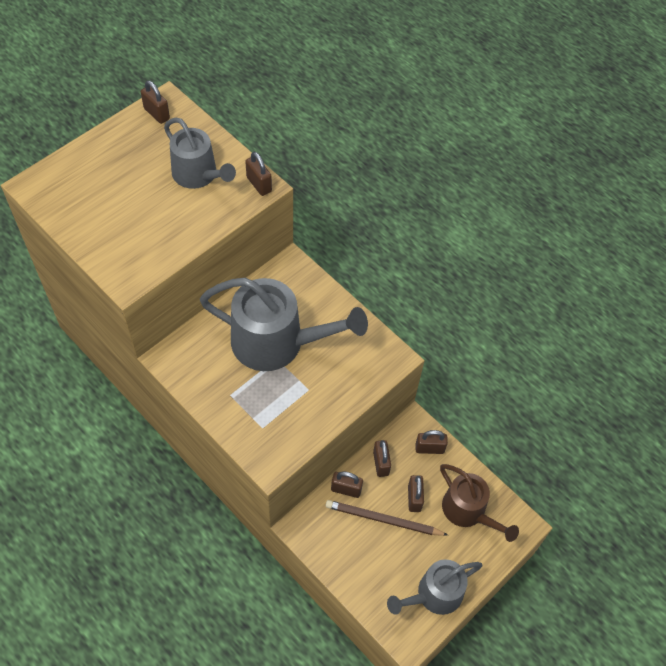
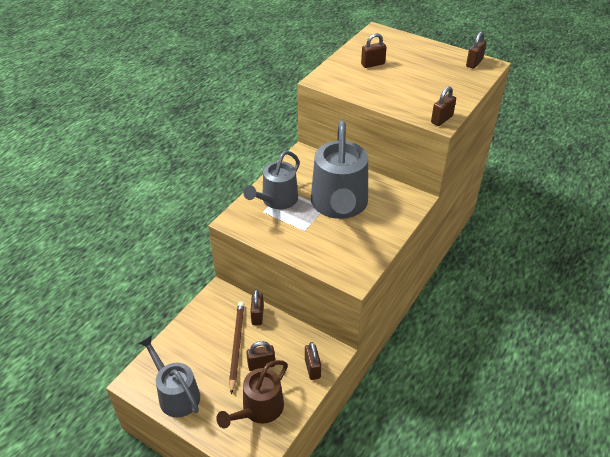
camera: 80 degrees right, 15 degrees down
(198, 175) = (431, 90): grey watering can -> grey watering can (277, 200)
(381, 463) = (287, 335): brown padlock -> brown padlock (372, 64)

